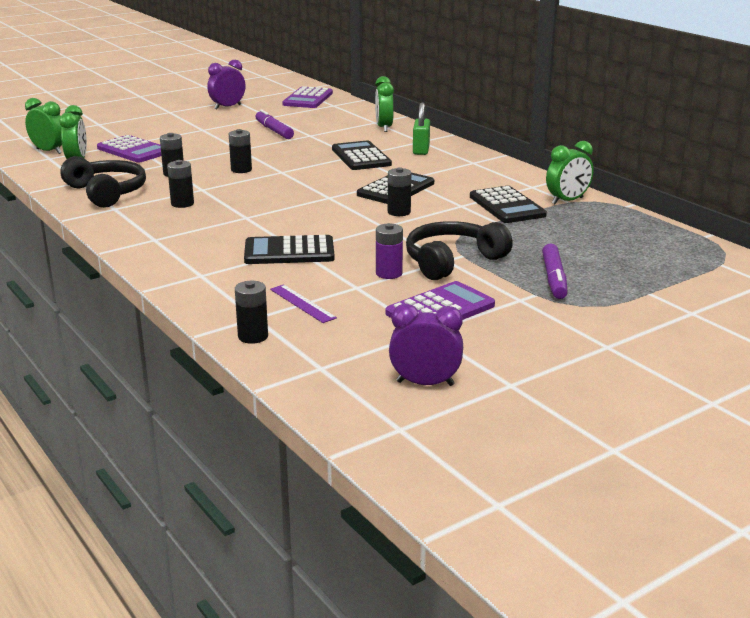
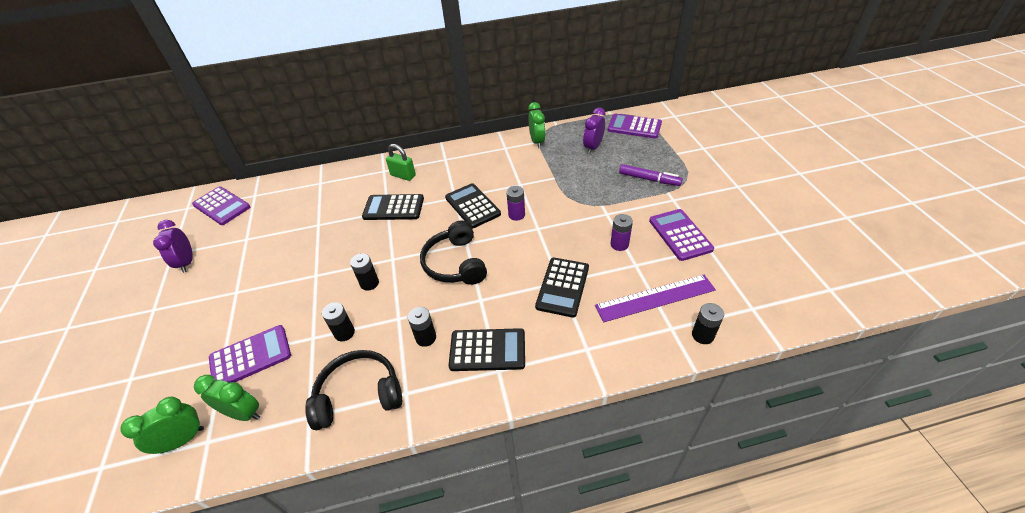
camera: 65 degrees left, 20 degrees up
(274, 130) = (286, 244): purple marker -> none
(302, 303) = (655, 298): purple ruler -> purple ruler, size x1.81
(384, 128) = (338, 181): green clock -> none
(399, 212) = (516, 215): black battery -> purple battery
(425, 383) = (776, 265): purple clock -> purple clock (593, 147)
(452, 261) = (610, 211): black headphones -> black headphones (455, 263)
(507, 206) = (532, 166): black calculator -> black calculator (487, 350)
(688, 256) = (634, 127): none -> purple calculator

